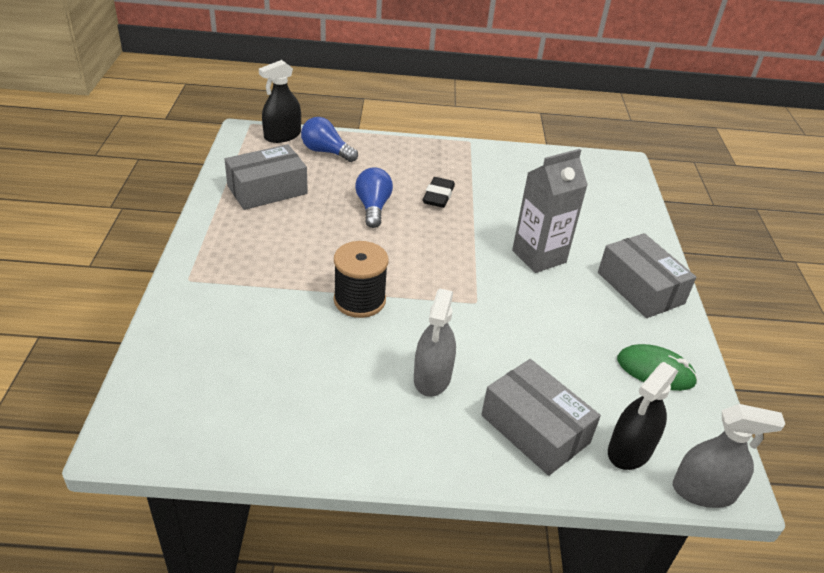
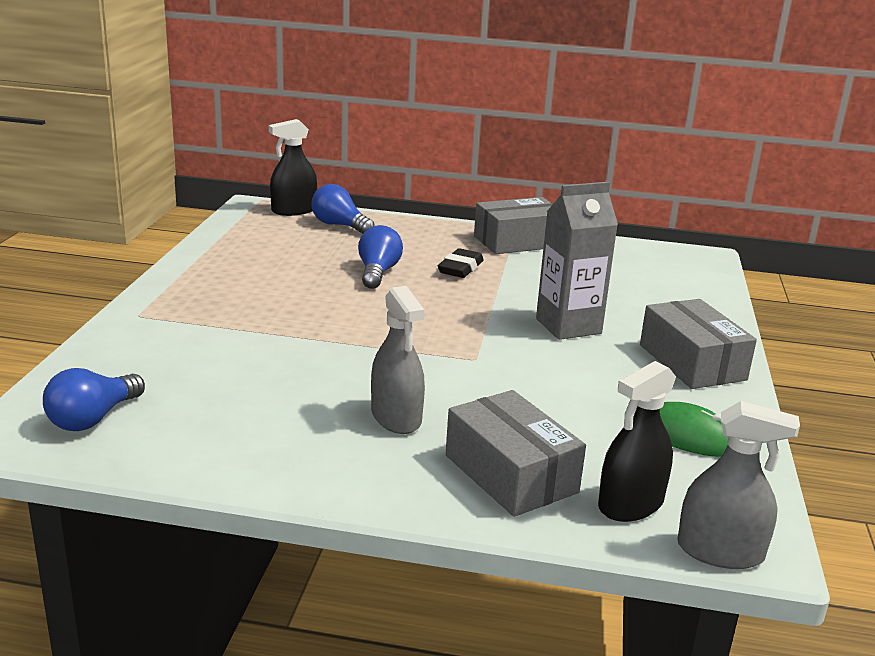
camera: 10 degrees right, 15 degrees down
(188, 409) = (93, 419): none -> blue light bulb
(267, 189) = (259, 251): grey box -> grey box (517, 241)
(359, 300) = (332, 346): black spool -> none
(432, 377) = (396, 417): grey spray bottle -> grey spray bottle turned 45 degrees counterclockwise

